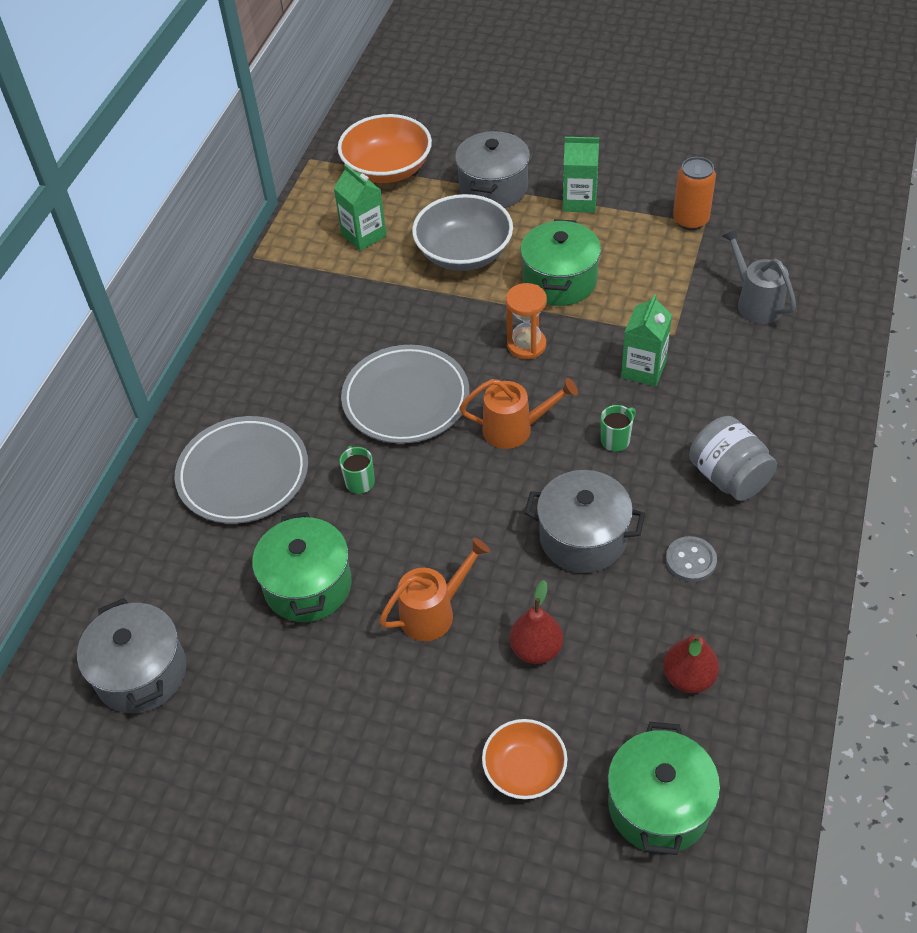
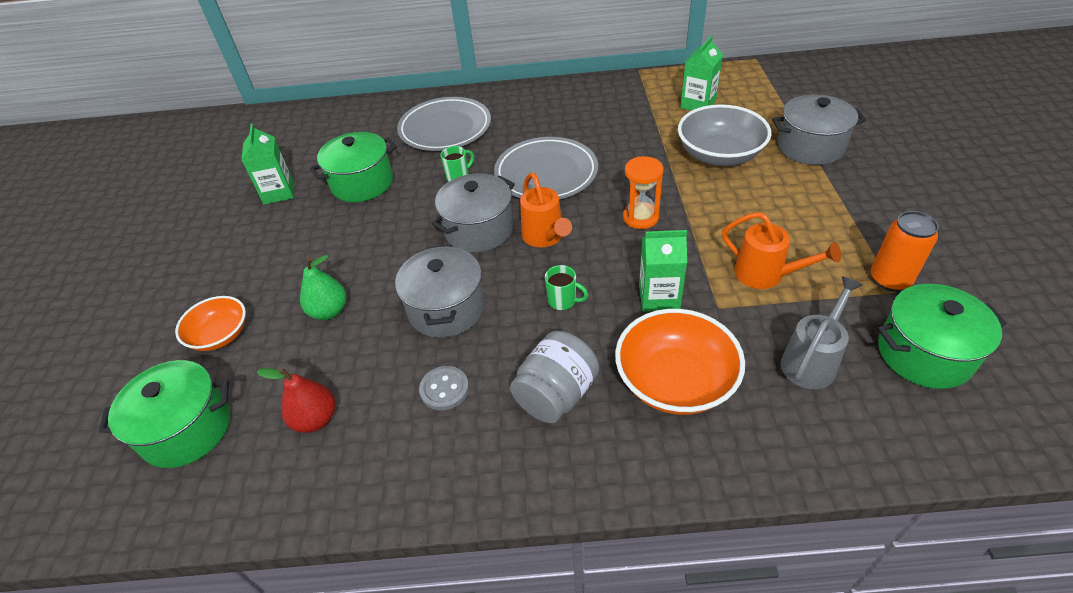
camera: 70 degrees right, 5 degrees down
(141, 673) = (284, 143): grey pot -> grey pot (479, 230)
(387, 169) = (779, 92): orange bowl -> orange bowl (675, 381)
(434, 612) = (353, 247): orange watering can -> orange watering can (766, 275)
(536, 649) = (329, 311): red pear -> green pear
(560, 281) = (730, 215): green pot -> green pot (924, 354)
(579, 201) = (842, 199): green carton -> green carton (278, 192)

